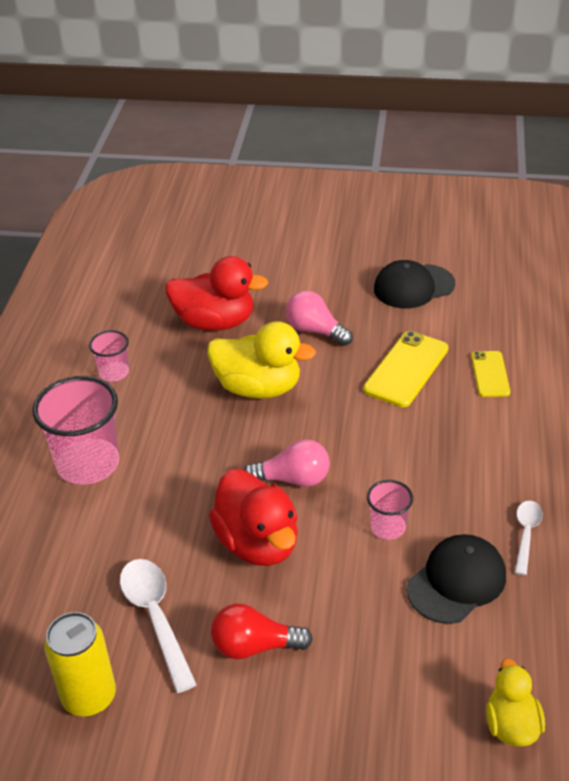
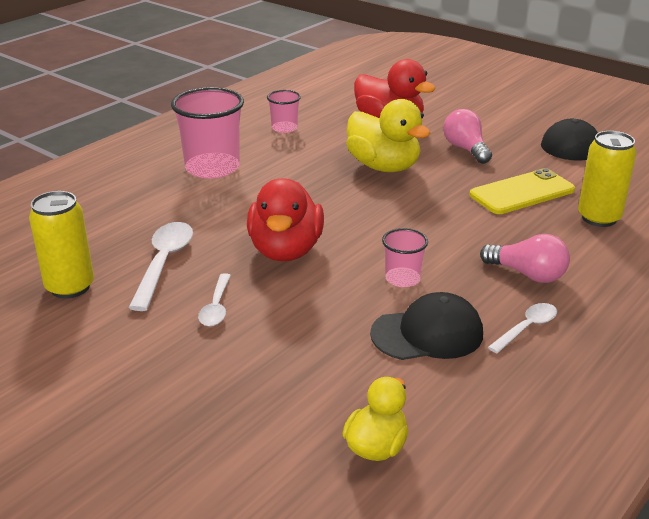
camera: 30 degrees right, 10 degrees down
(254, 646) = (216, 307): red light bulb -> white spoon
(293, 479) = (354, 224): pink light bulb -> pink light bulb (528, 274)
(490, 374) = (599, 218): yellow phone -> yellow can

